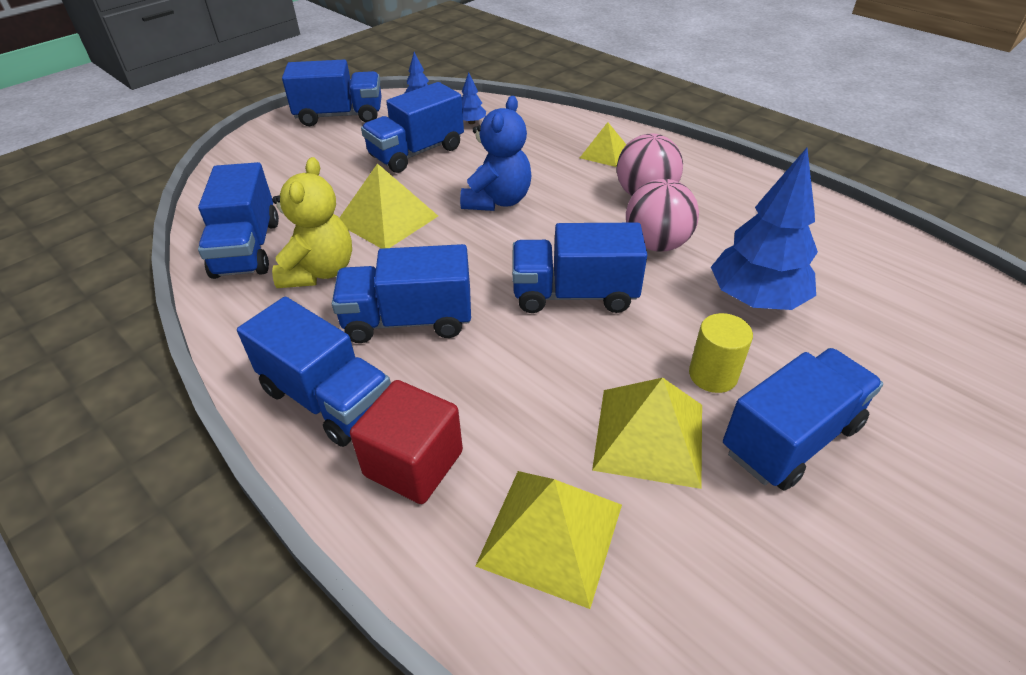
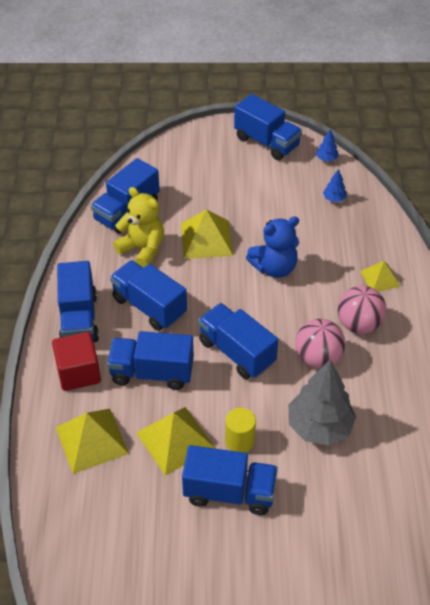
camera: 45 degrees right, 5 degrees up
(319, 271) = (142, 249): yellow teddy bear -> yellow teddy bear turned 105 degrees counterclockwise
(416, 152) = (274, 202): blue truck -> blue truck (152, 373)
(756, 299) = (319, 427): blue tree -> grey tree

